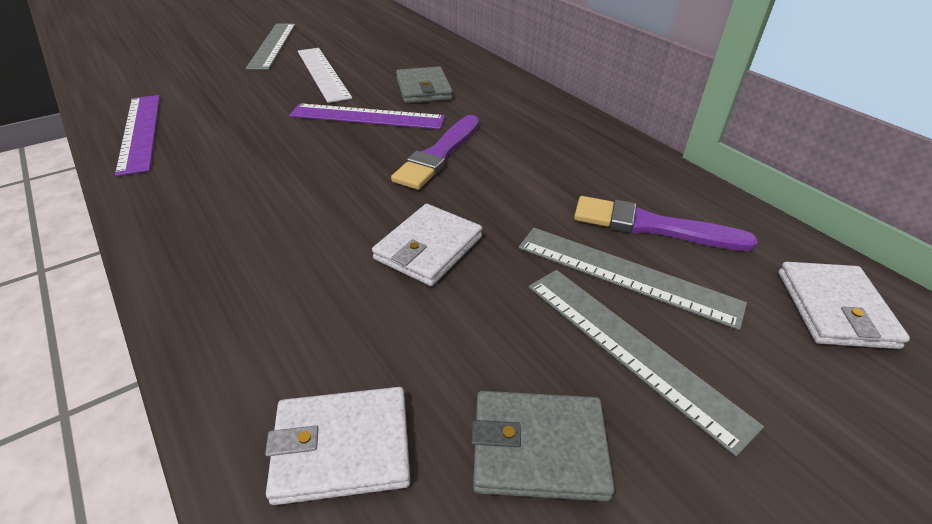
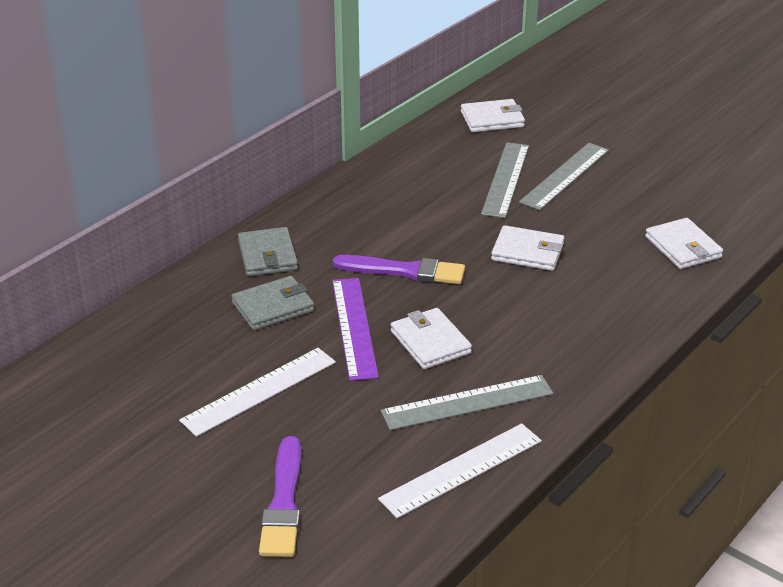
camera: 105 degrees left, 5 degrees down
(140, 132) = (462, 470): purple ruler -> white ruler
(273, 45) = (178, 469): grey ruler -> grey ruler (467, 402)
(313, 148) = (430, 342): none -> white wallet
(538, 448) = (642, 196): grey wallet -> grey wallet (267, 255)
(653, 226) = (449, 171): purple brush -> purple brush (283, 502)

